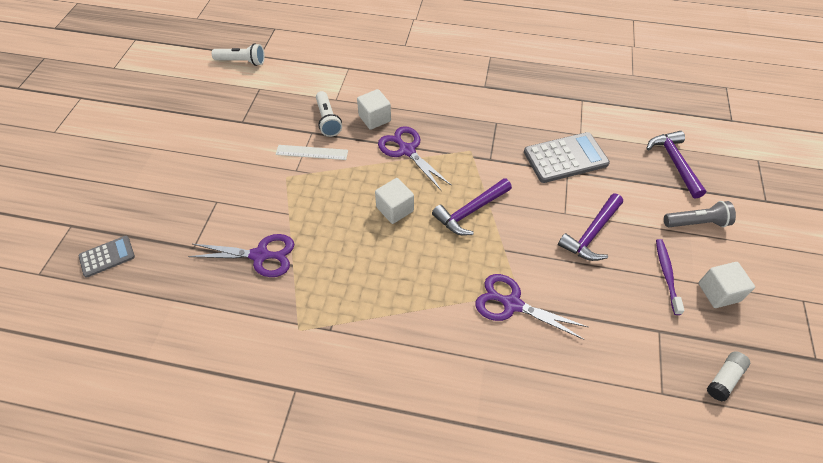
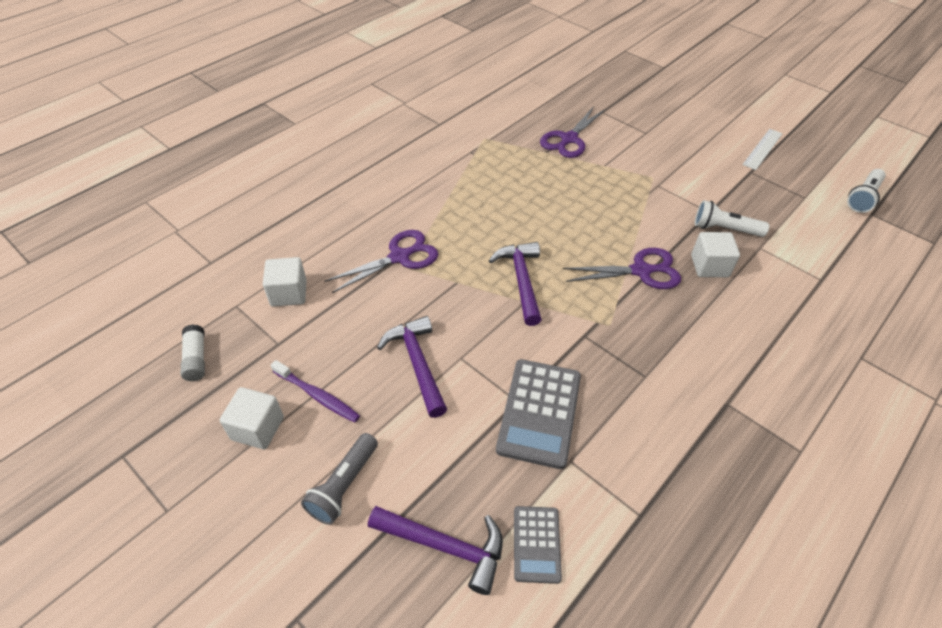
camera: 120 degrees right, 5 degrees down
(107, 256) = (621, 76): grey calculator -> grey calculator (536, 544)
(312, 152) = (678, 202): white ruler -> white ruler (762, 149)
(395, 209) = (563, 229): white cube -> white cube (289, 293)

